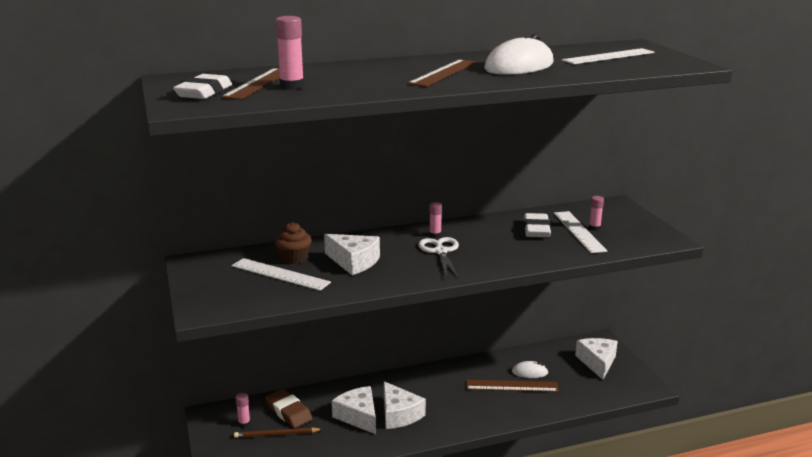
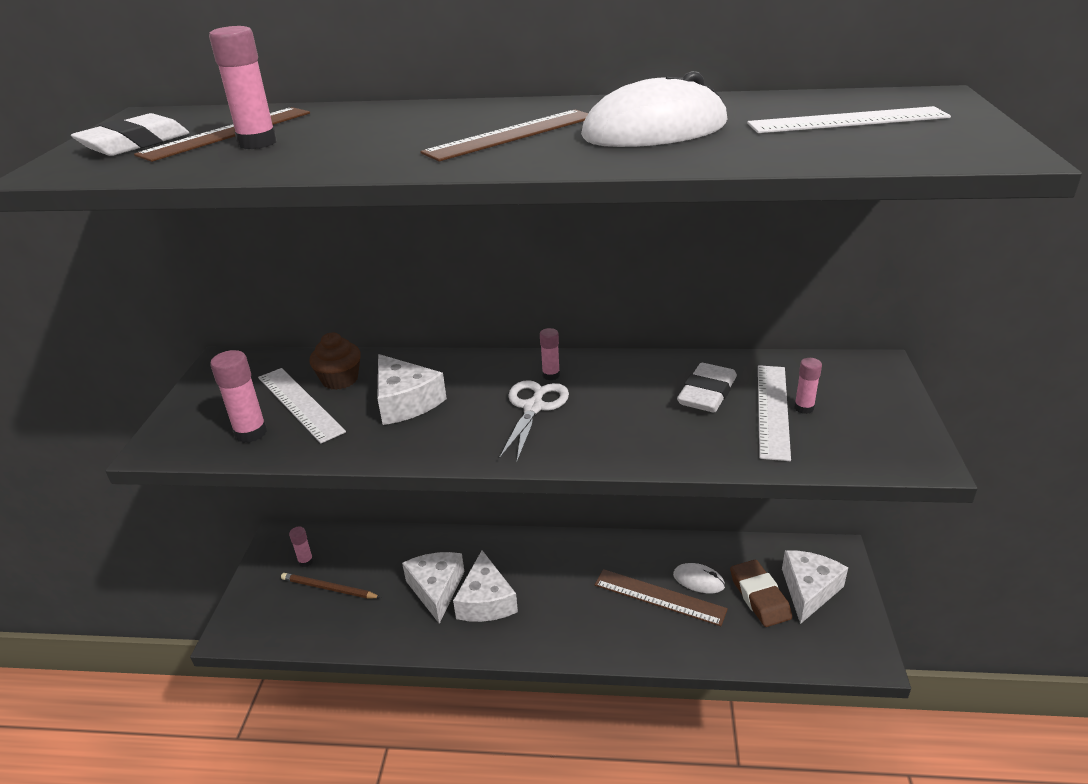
camera: 25 degrees right, 10 degrees up
(263, 294) = (251, 433): none -> pink glue stick
(289, 412) = (363, 559): brown eraser -> brown eraser (759, 597)

